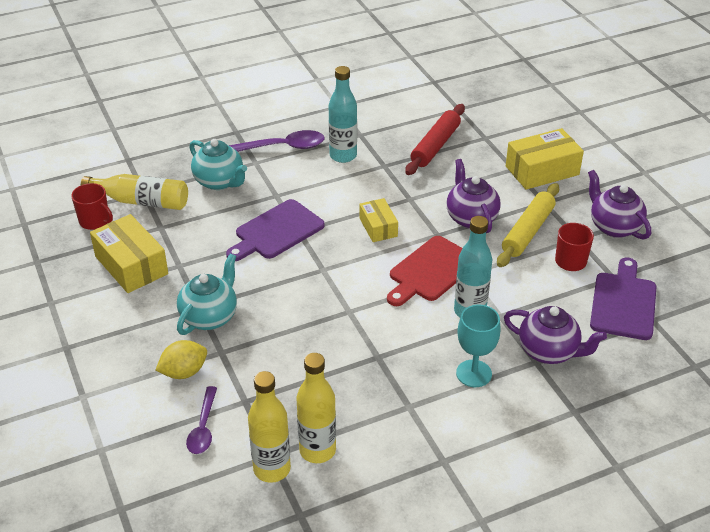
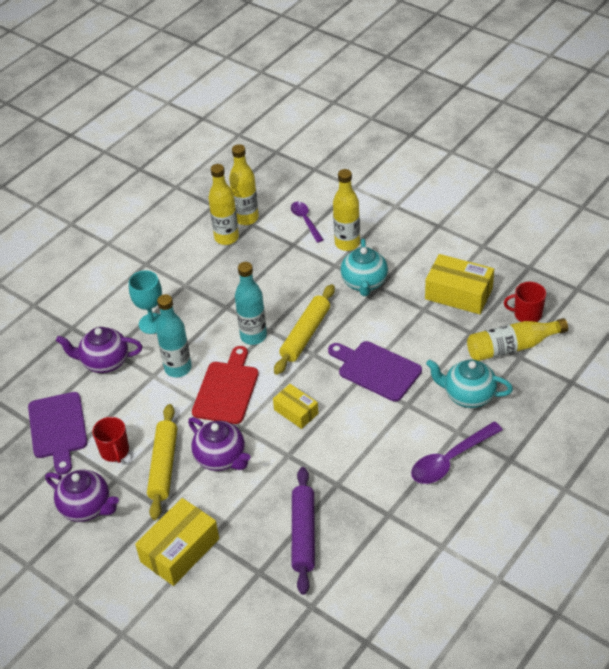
camera: 155 degrees right, 5 degrees up
(184, 372) = (347, 243): yellow lemon -> yellow bottle
(276, 231) = (376, 370): purple cutting board -> purple cutting board turned 75 degrees counterclockwise
(315, 290) = (305, 334): none -> yellow rolling pin
(343, 156) = (384, 477): turquoise bottle -> turquoise bottle (253, 336)
(435, 146) = (303, 534): red rolling pin -> purple rolling pin

